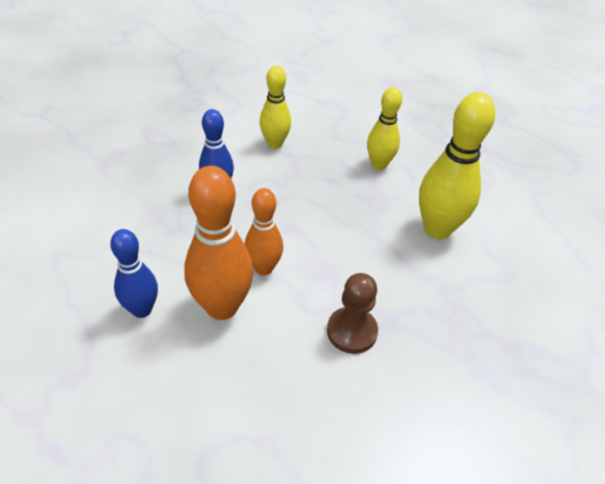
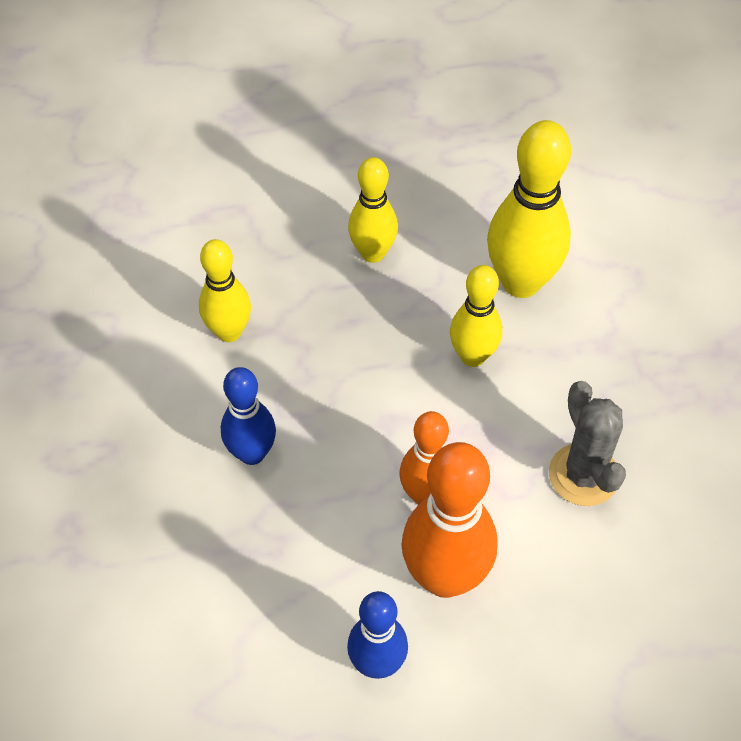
camera: 45 degrees left, 10 degrees up
(351, 331) = (583, 475): brown pawn -> grey cactus
(368, 237) = (472, 356): none -> yellow bowling pin

